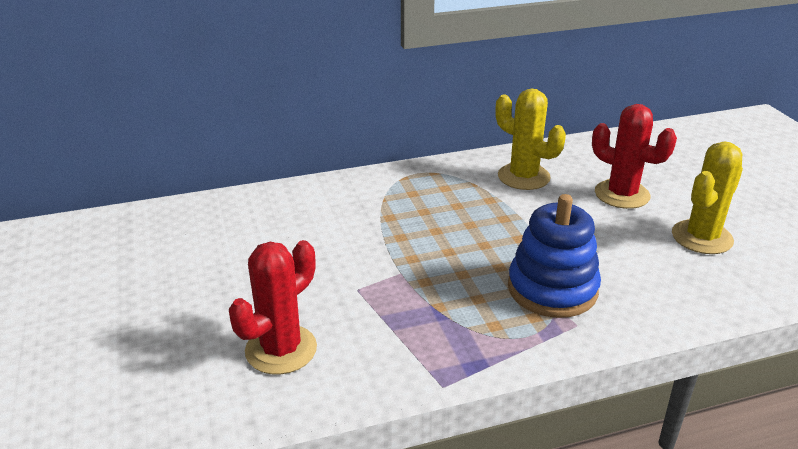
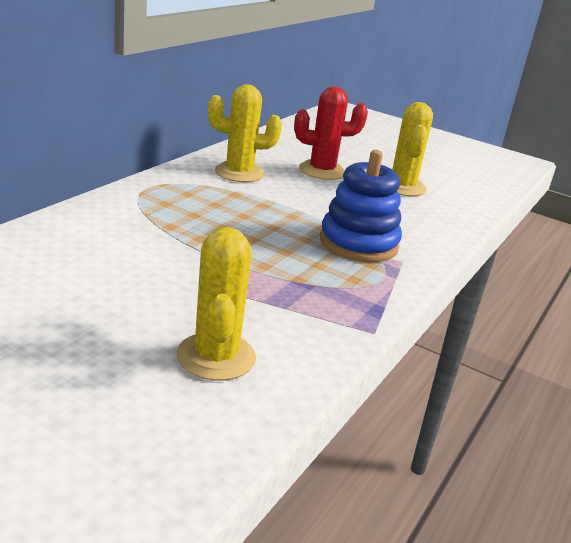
camera: 45 degrees left, 5 degrees down
(281, 349) = (216, 357): red cactus -> yellow cactus

